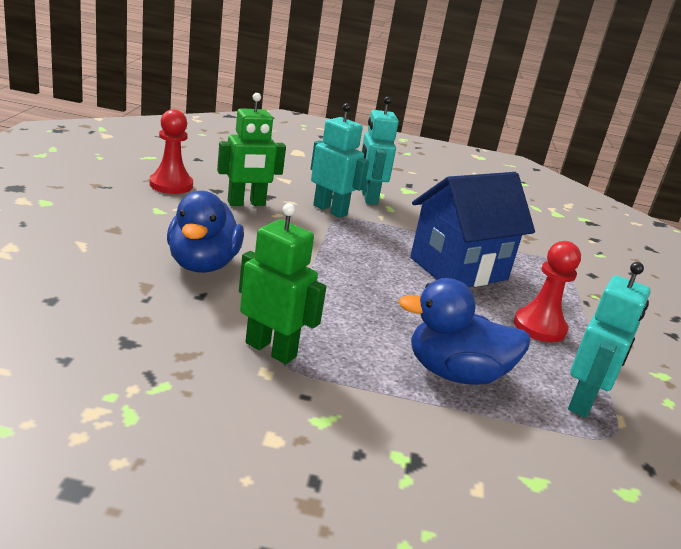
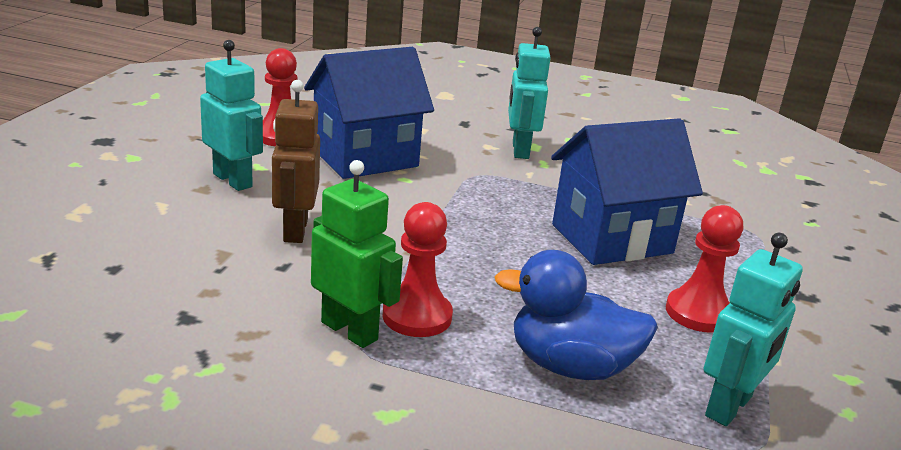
camera: 10 degrees right, 0 degrees up
(203, 264) = (295, 230): blue duck -> brown robot
(246, 203) = (365, 158): green robot -> blue house
(323, 336) = (417, 316): none -> red pawn
(330, 210) = (467, 166): turquoise robot -> turquoise robot (233, 180)

